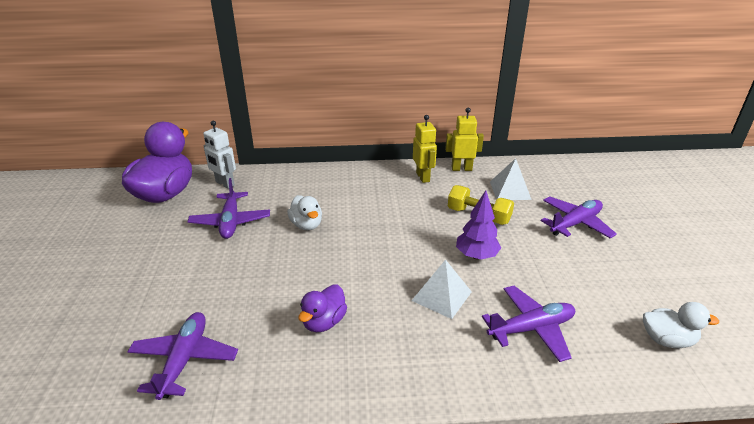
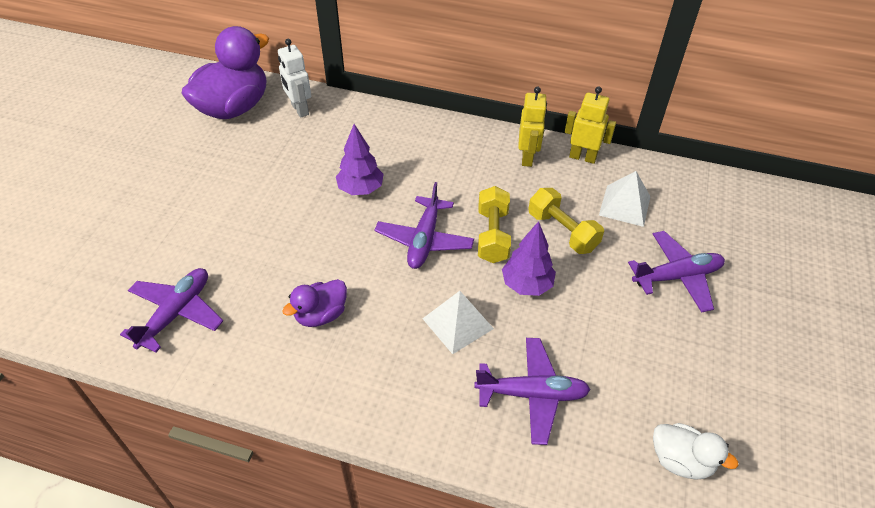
camera: 20 degrees right, 15 degrees up
(230, 222) = (284, 163): purple plane -> purple plane (424, 240)
(306, 225) = (360, 189): white duck -> purple tree
(429, 230) = (492, 235): none -> yellow dumbbell

